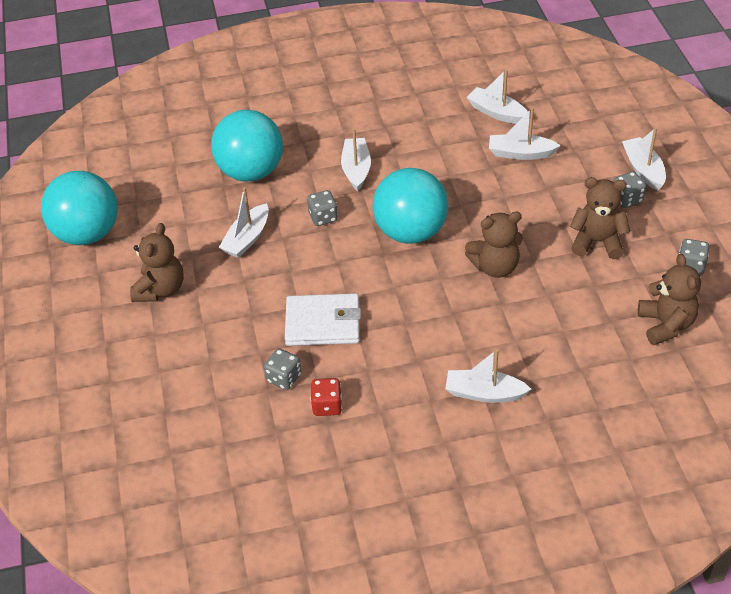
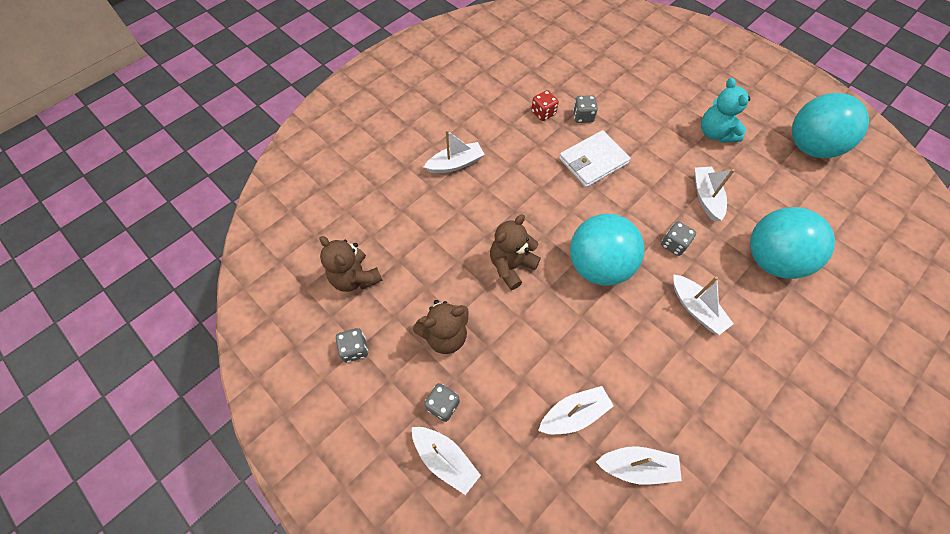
camera: 145 degrees right, 15 degrees up
(160, 289) = (715, 133): brown teddy bear -> turquoise teddy bear

